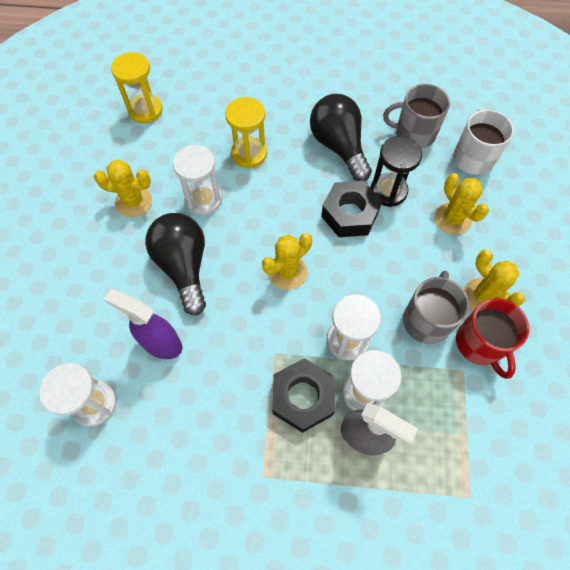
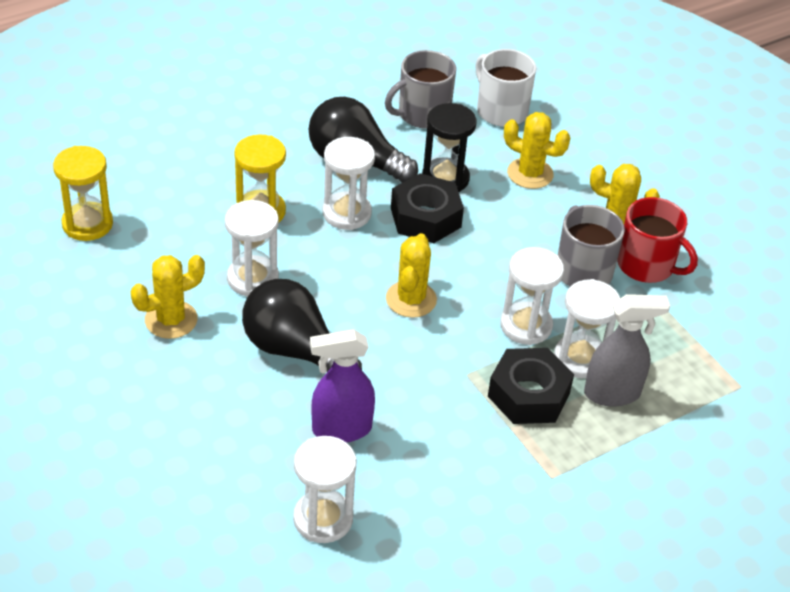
camera: 40 degrees left, 20 degrees down
(300, 183) = (346, 213): none -> white hourglass

